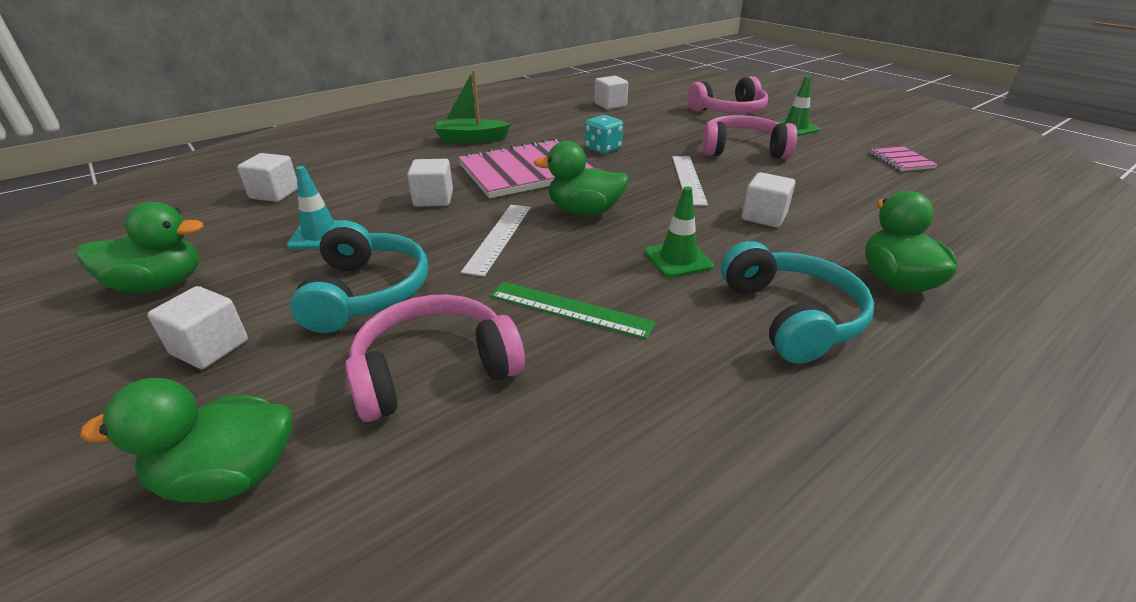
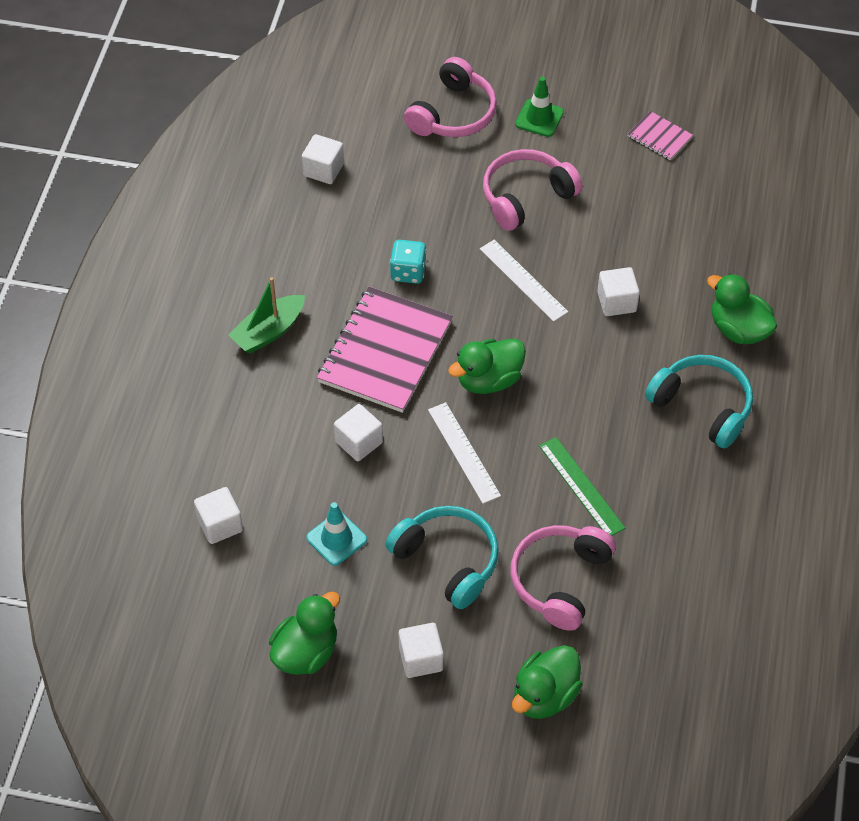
camera: 40 degrees left, 20 degrees up
(570, 309) = (581, 487): green ruler -> green ruler turned 75 degrees clockwise
(678, 259) = (600, 394): green traffic cone -> none

